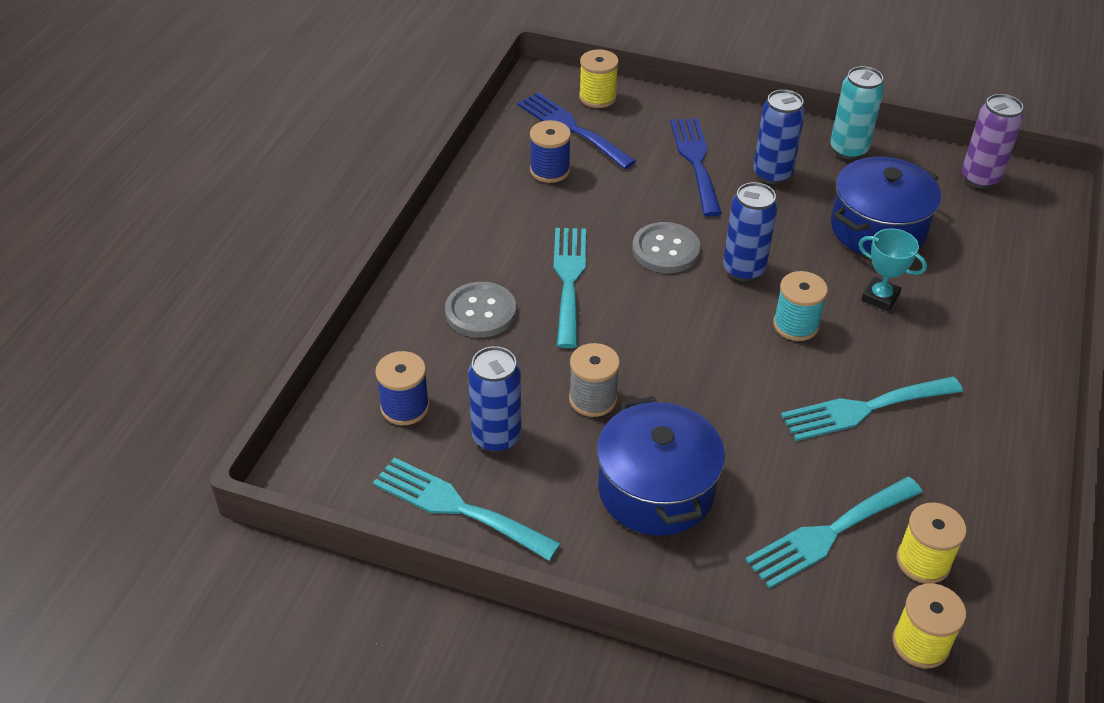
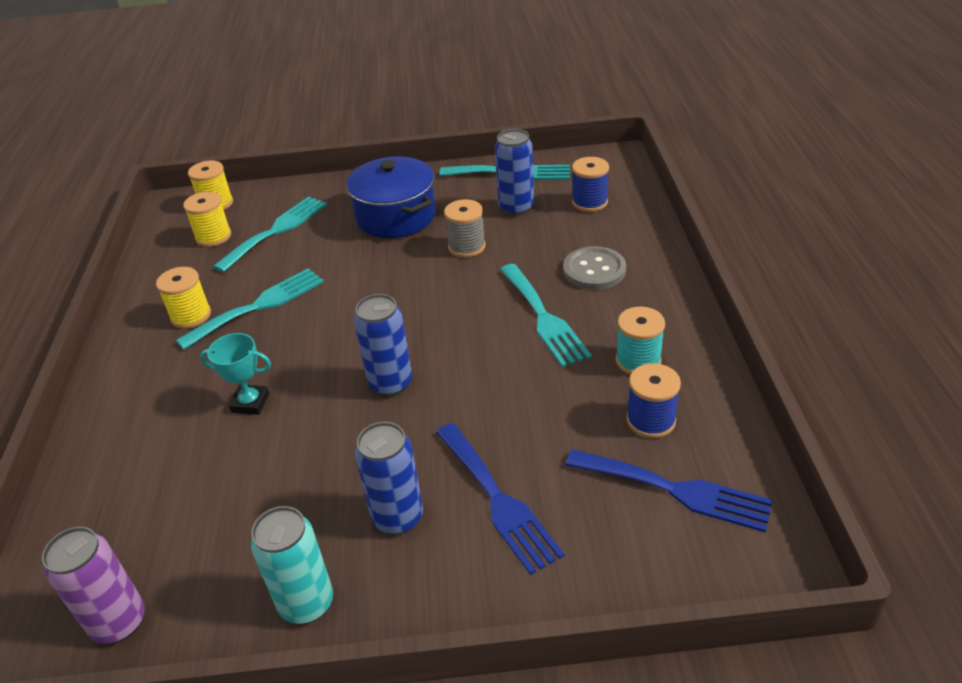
camera: 160 degrees right, 5 degrees down
(597, 97) = (685, 561): yellow spool -> yellow spool (191, 316)
(665, 250) = (474, 376): grey button -> none
(795, 325) = (327, 349): turquoise spool -> turquoise spool (638, 361)
(877, 229) = (257, 484): blue pot -> none

